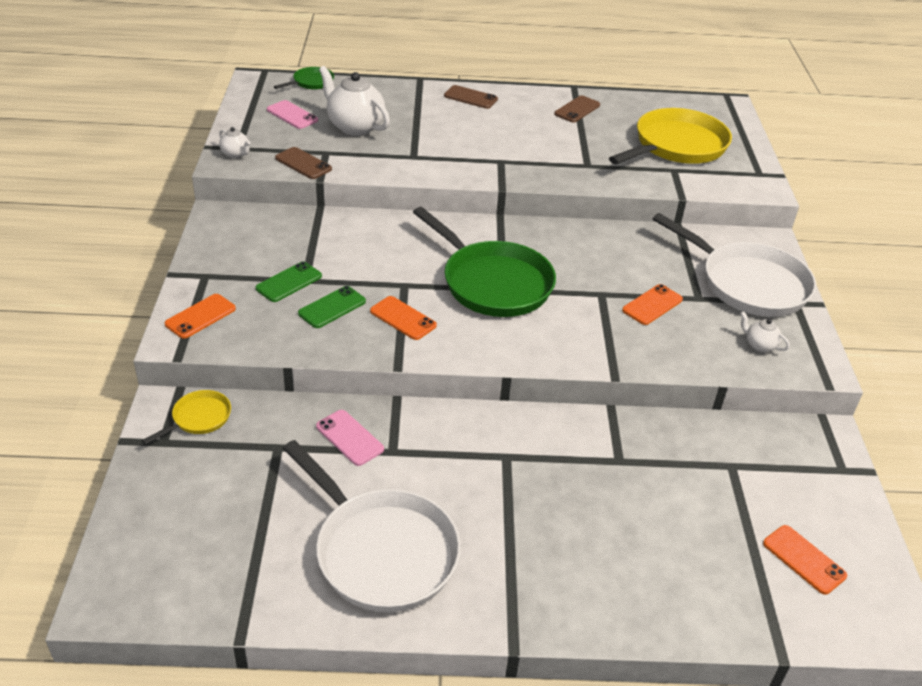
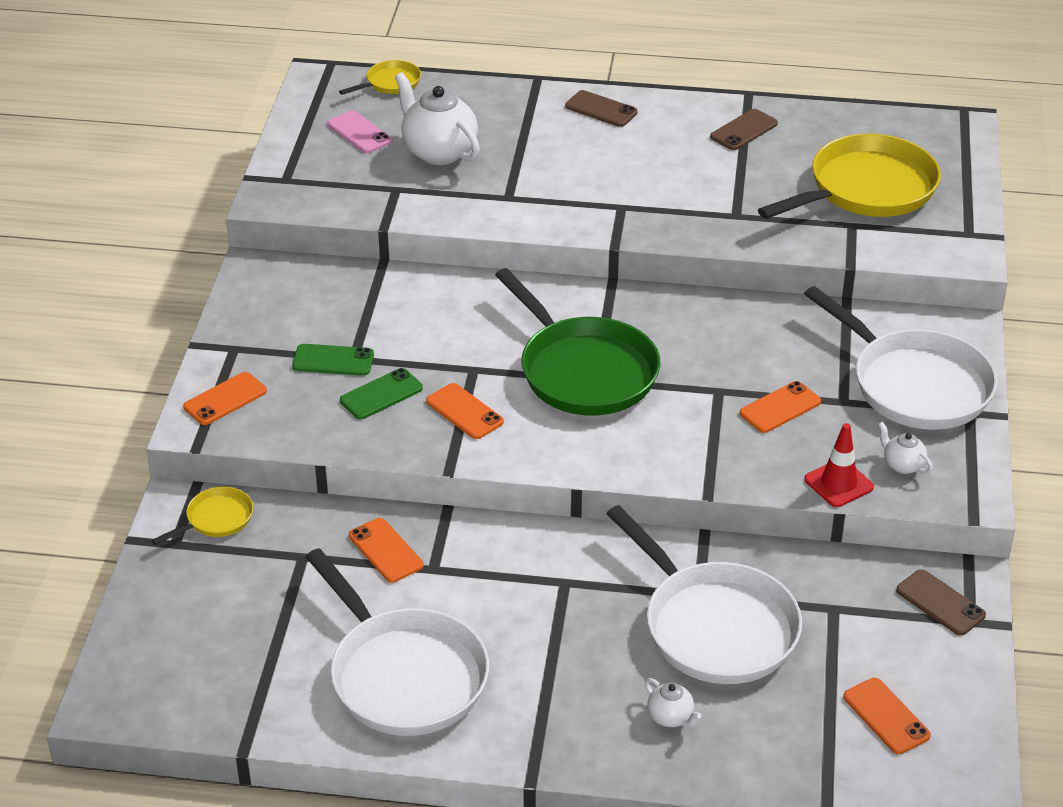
camera: 10 degrees right, 0 degrees up
(236, 154) = (282, 189): white teapot -> white teapot (671, 717)
(289, 282) = (333, 360): green phone -> green phone turned 45 degrees clockwise
(303, 163) = (365, 204): brown phone -> brown phone (940, 603)
(311, 82) = (390, 83): green pan -> yellow pan
(349, 438) = (385, 551): pink phone -> orange phone
(639, 487) = (714, 626): none -> white pan
(715, 362) = (838, 483): none -> red traffic cone

